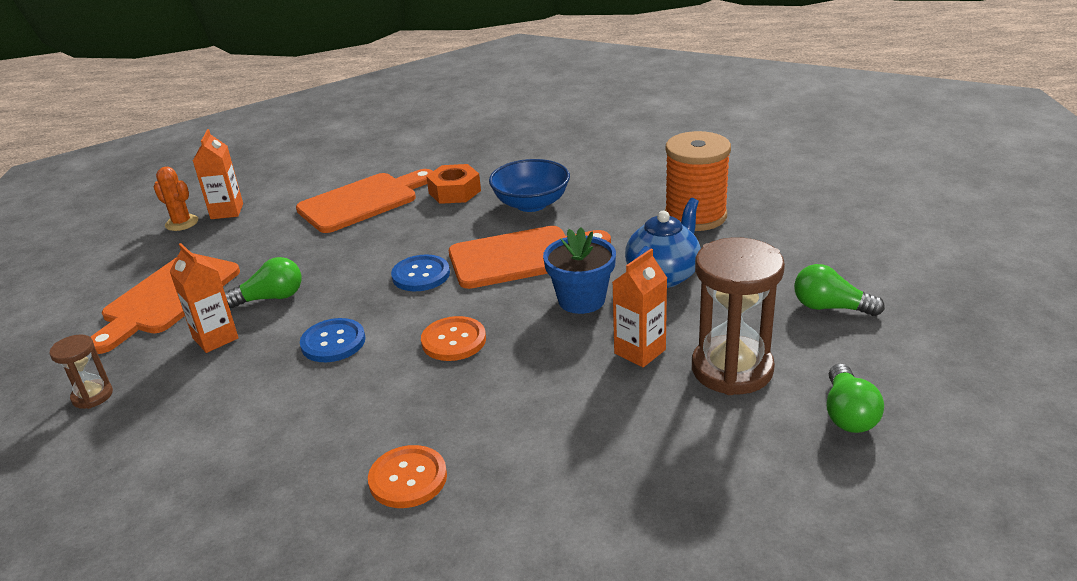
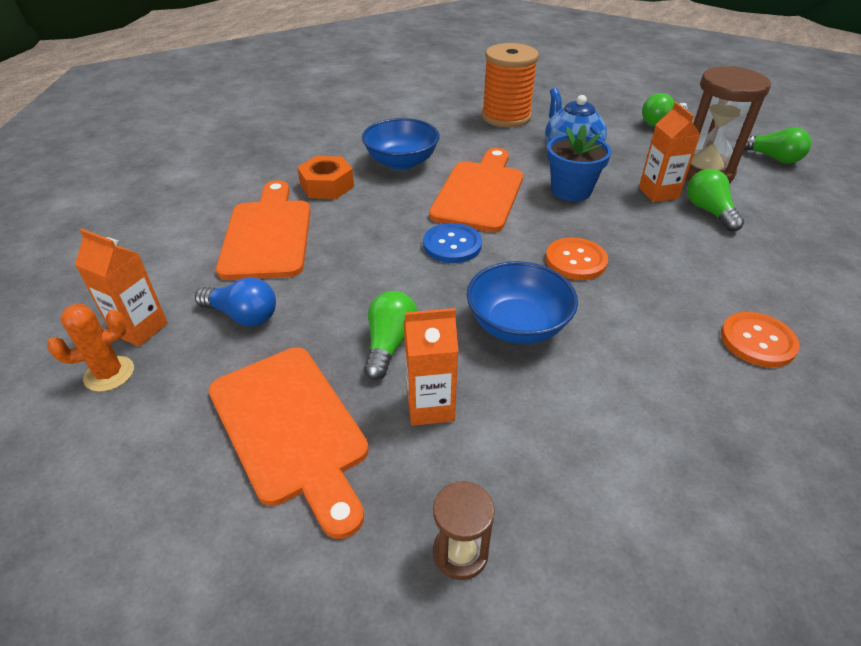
camera: 60 degrees left, 10 degrees up
(263, 235) = (243, 315): none -> blue light bulb
(333, 342) = (517, 325): blue button -> blue bowl
(636, 395) = (709, 211): none -> green light bulb

